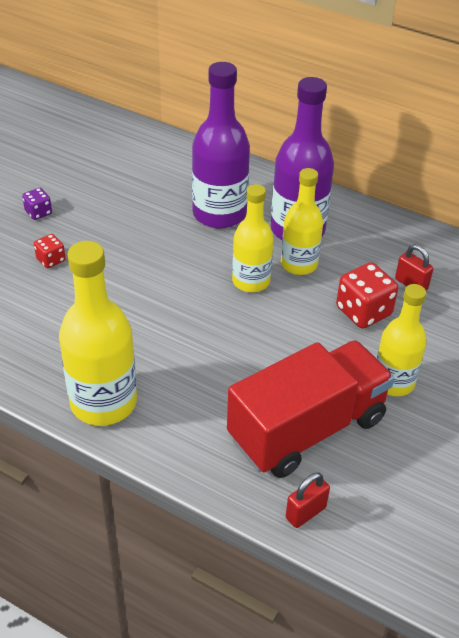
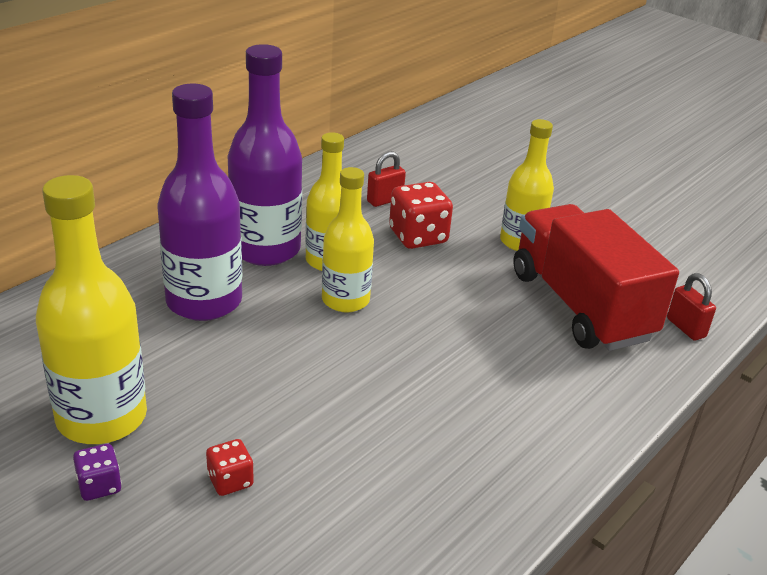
camera: 80 degrees left, 10 degrees down
(103, 402) = (534, 455): yellow bottle -> yellow bottle (102, 418)

